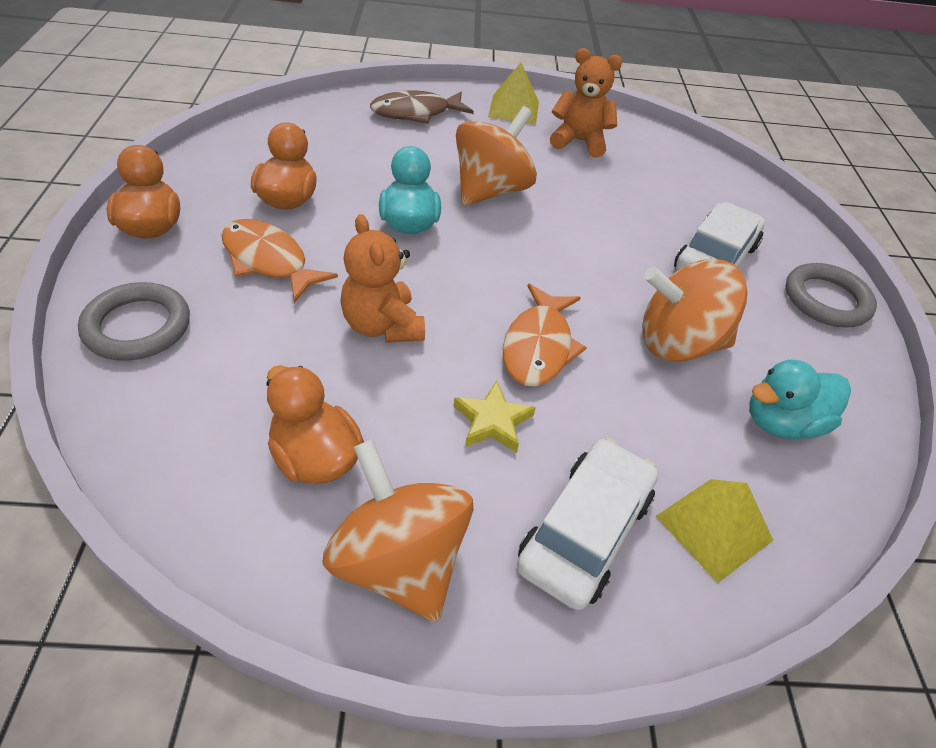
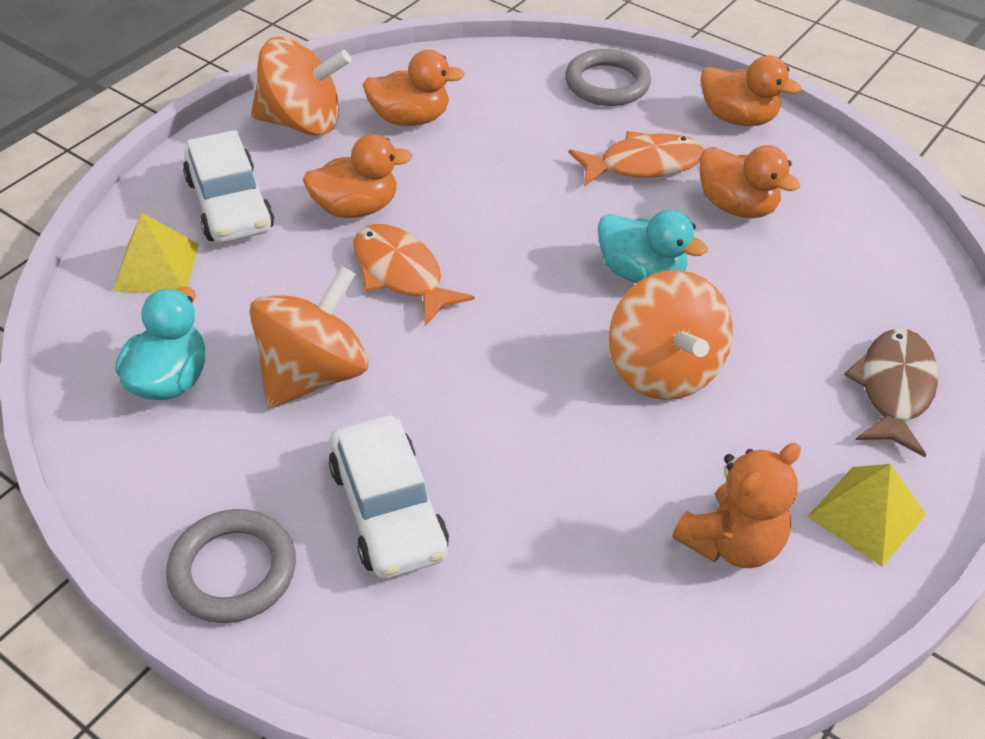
camera: 130 degrees right, 0 degrees up
(382, 326) = (507, 195): orange teddy bear -> none
(492, 421) = (356, 208): yellow star -> orange duck

